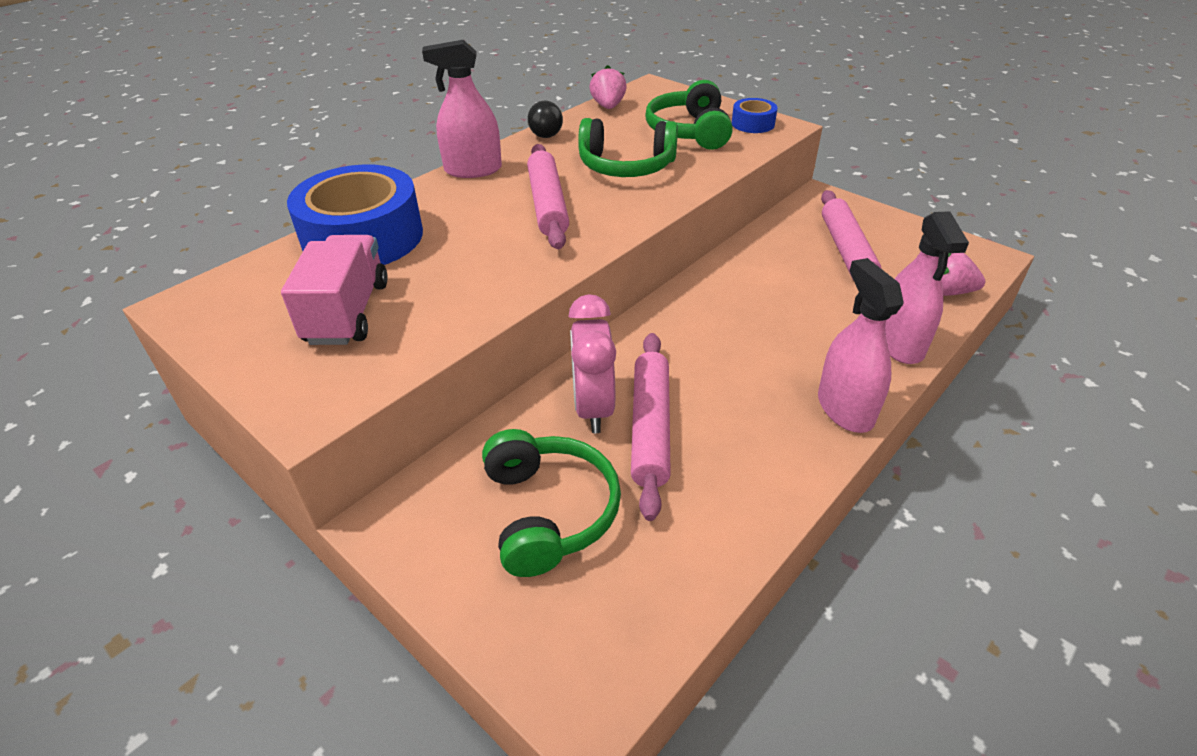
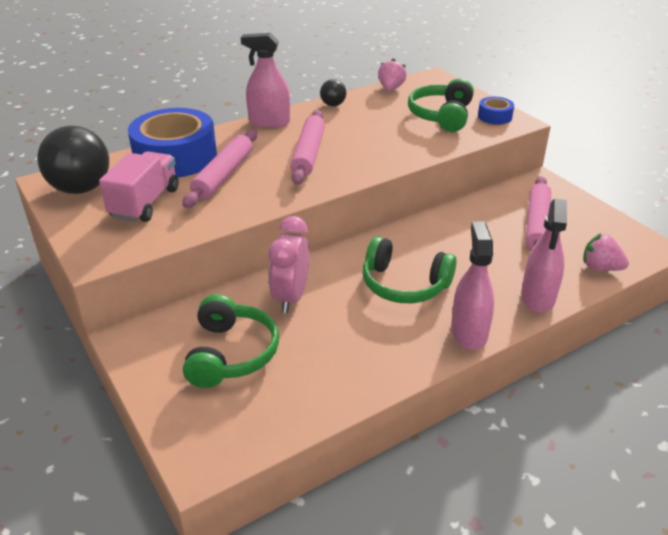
camera: 15 degrees right, 5 degrees down
(238, 308) = (81, 189): none -> black ball
(626, 166) = (379, 135): green headphones -> green headphones (404, 284)
(650, 428) = (323, 317): pink rolling pin -> pink rolling pin (223, 175)

